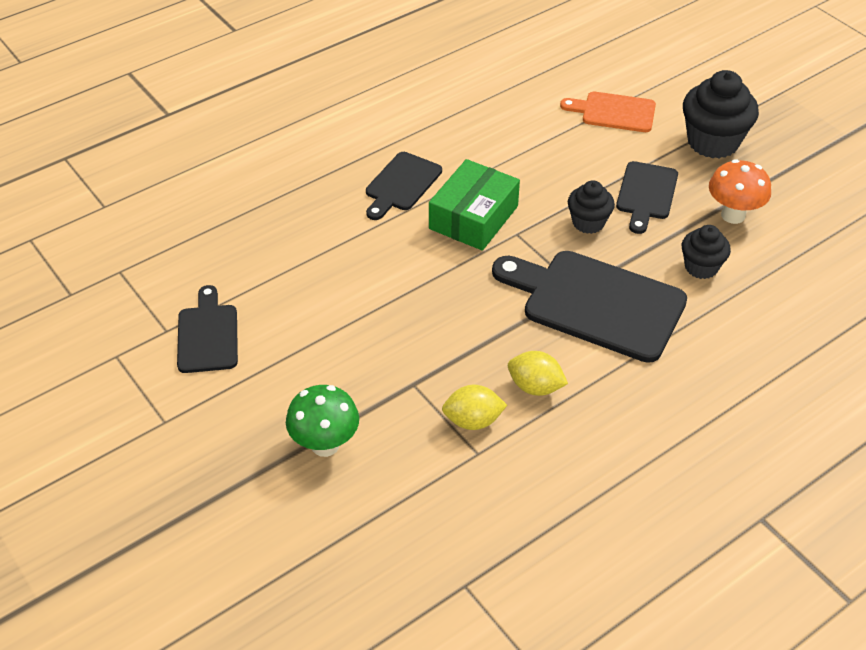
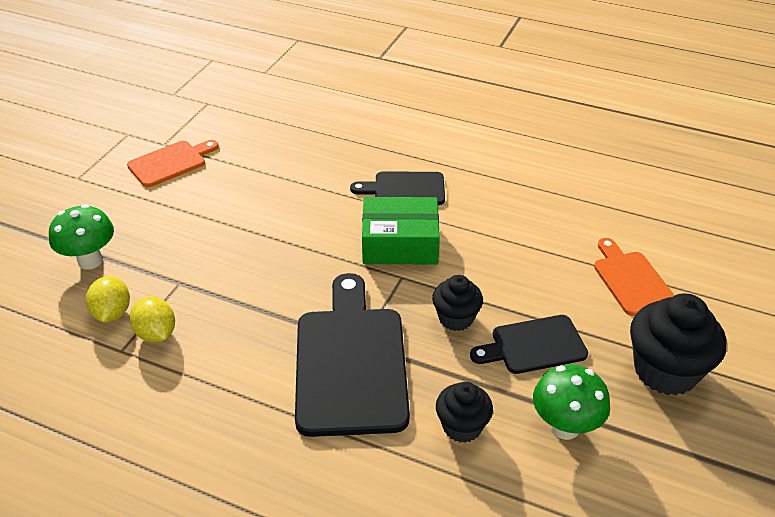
camera: 60 degrees right, 5 degrees down
(208, 335) = (170, 163): black cutting board -> orange cutting board
(535, 387) = (217, 359): yellow lemon -> yellow lemon (112, 313)
(733, 215) = (564, 427): orange mushroom -> green mushroom

